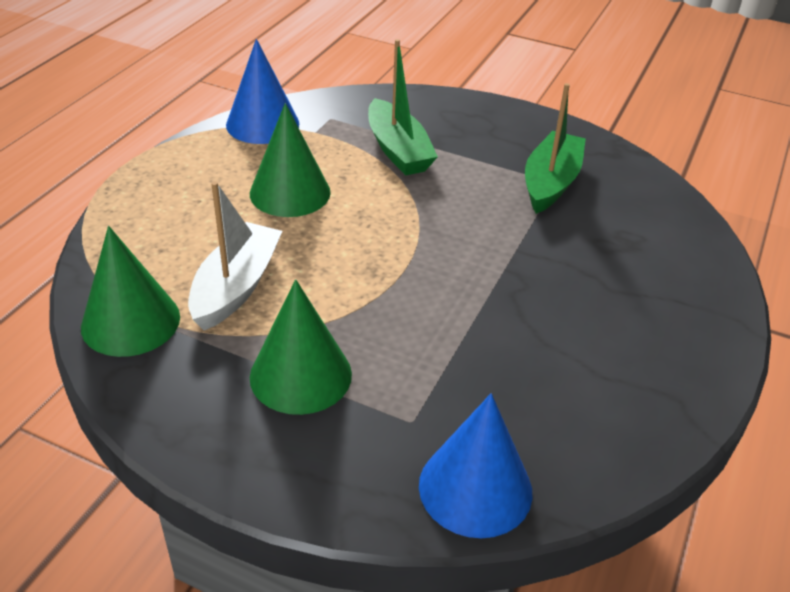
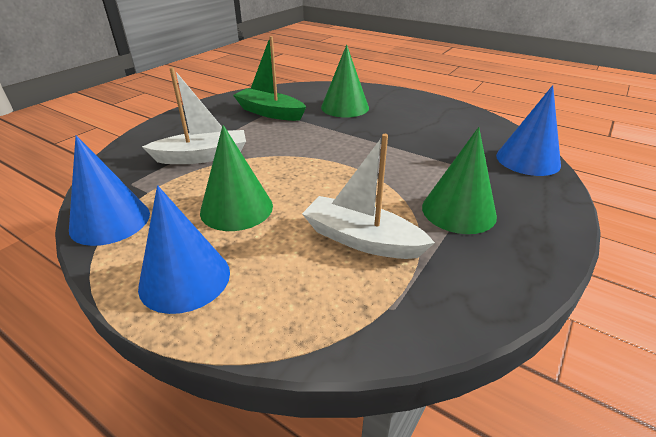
camera: 80 degrees left, 5 degrees down
(130, 321) = (409, 306): green cone -> green cone (345, 107)
(179, 182) = (185, 279): none -> blue cone
(398, 150) = (202, 157): green boat -> white boat

